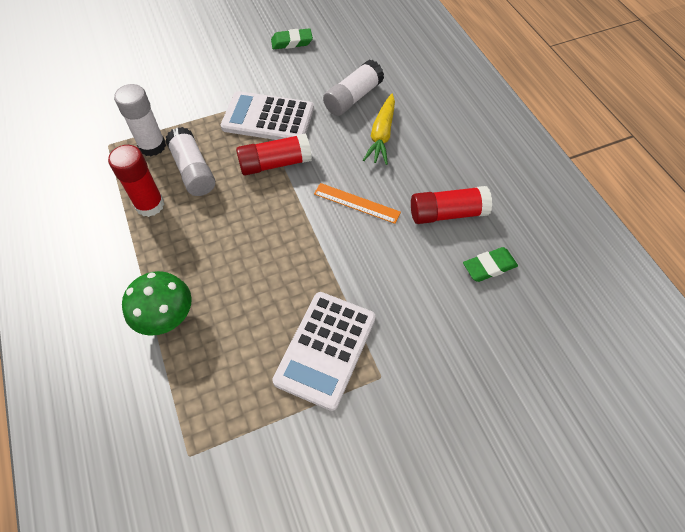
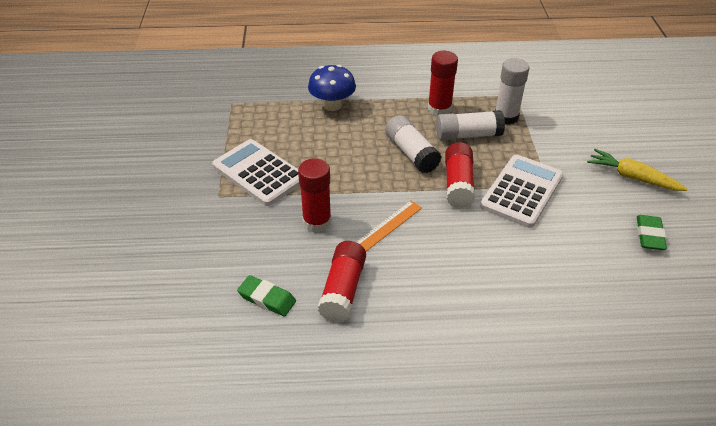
camera: 110 degrees right, 15 degrees down
(167, 317) = (332, 105): green mushroom -> blue mushroom
(353, 97) = (538, 264): white glue stick -> white glue stick (411, 153)
(376, 261) = (317, 222): none -> red glue stick
(381, 135) = (471, 271): yellow carrot -> yellow carrot (632, 177)
(489, 267) = (267, 298): green eraser -> green eraser turned 60 degrees counterclockwise

